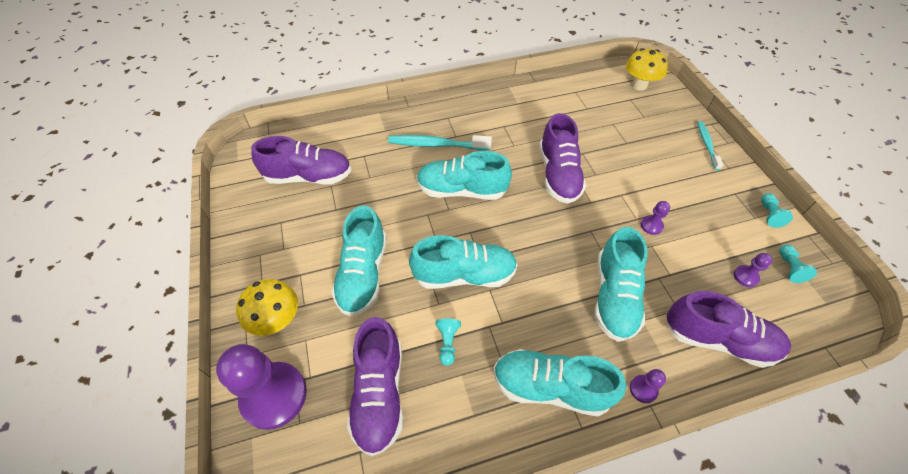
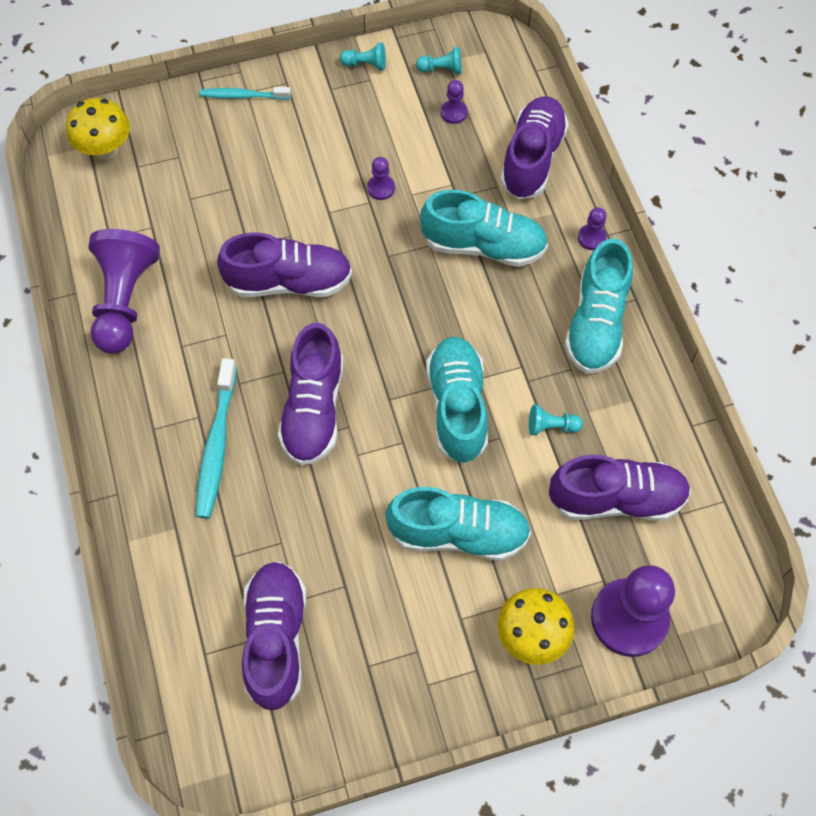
camera: 90 degrees left, 10 degrees up
(462, 190) = (314, 409): turquoise shoe -> purple shoe
(532, 100) = (125, 300): none -> purple pawn

